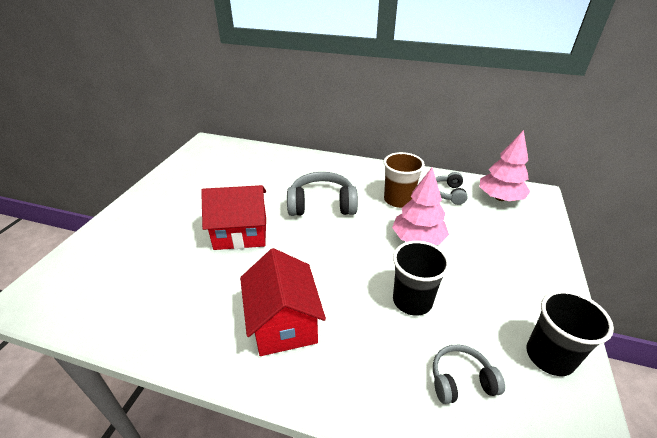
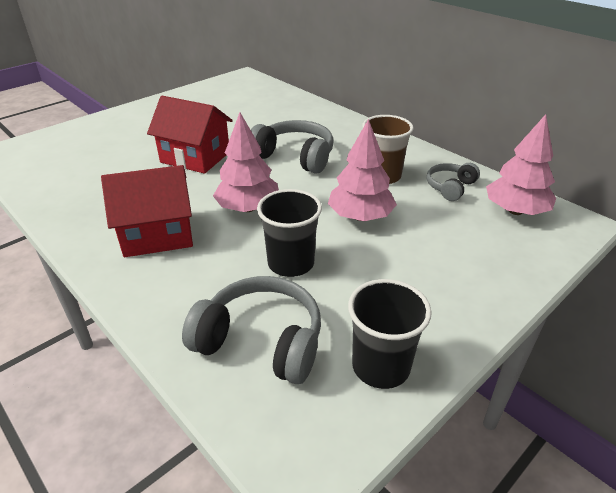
camera: 30 degrees right, 0 degrees up
(283, 323) = (157, 234): red house -> red house turned 60 degrees clockwise
(332, 265) = (248, 208): none -> pink tree
(461, 380) = (261, 341): grey headphones -> grey headphones, size x1.71

